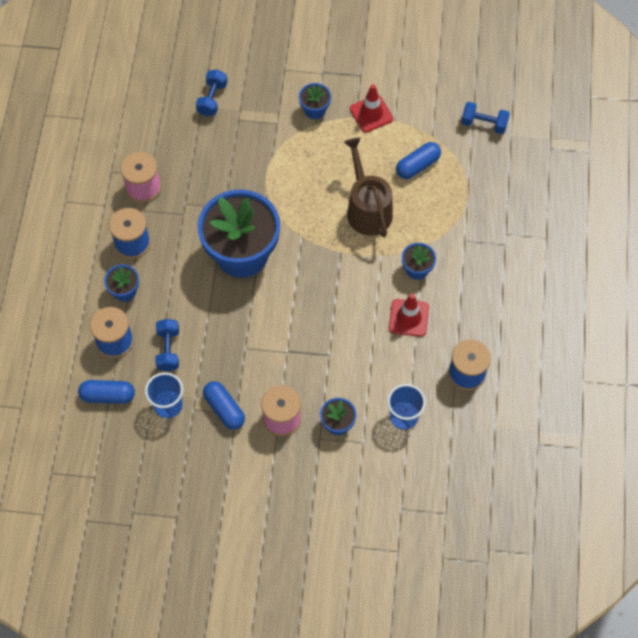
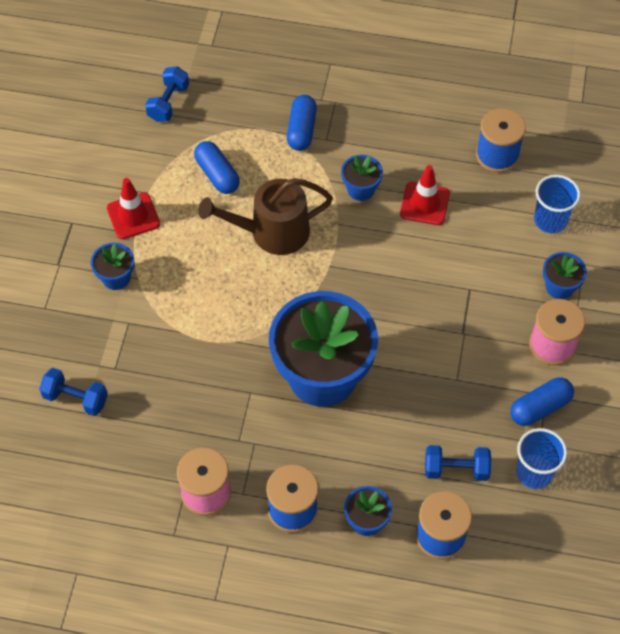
camera: 85 degrees left, 5 degrees down
(108, 395) = (520, 546): blue capsule -> blue capsule (301, 130)

